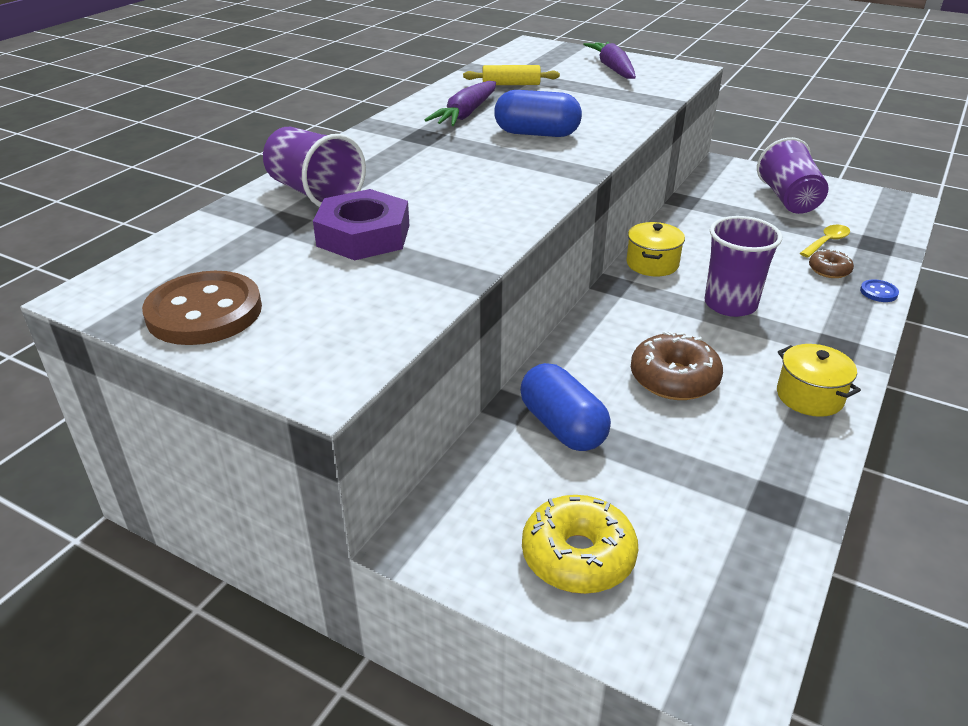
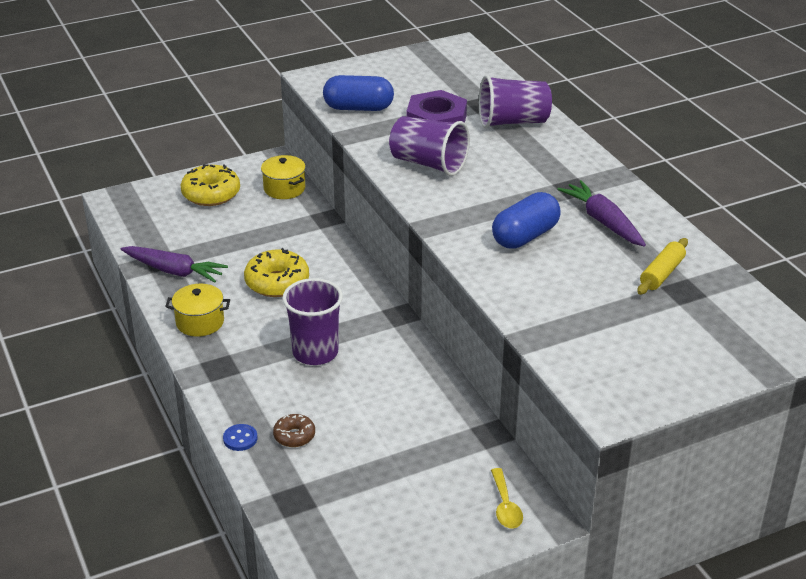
camera: 125 degrees right, 0 degrees up
(204, 312) = (407, 66): brown button -> none
(562, 426) = (290, 226): blue capsule -> blue capsule (358, 108)
(613, 69) = (657, 358): purple carrot -> purple carrot (174, 271)
(652, 264) = (406, 348): yellow pot -> yellow pot (284, 188)
(674, 379) = (277, 282): brown donut -> yellow donut
(788, 199) = (424, 507): purple cup -> purple cup (428, 164)
(826, 242) = (330, 469): yellow spoon -> yellow spoon (505, 506)

